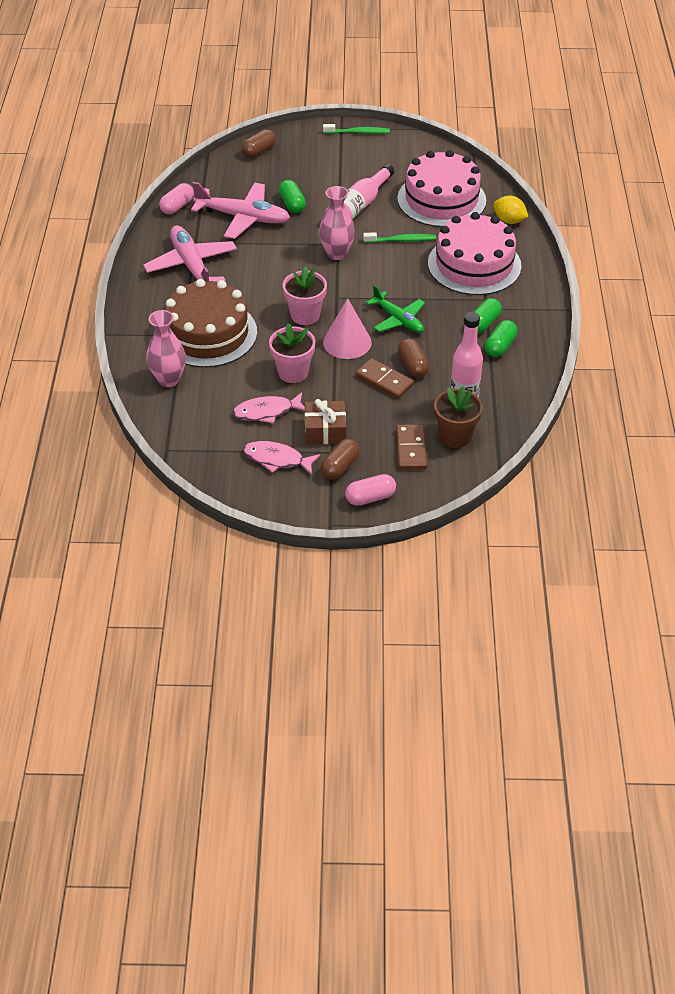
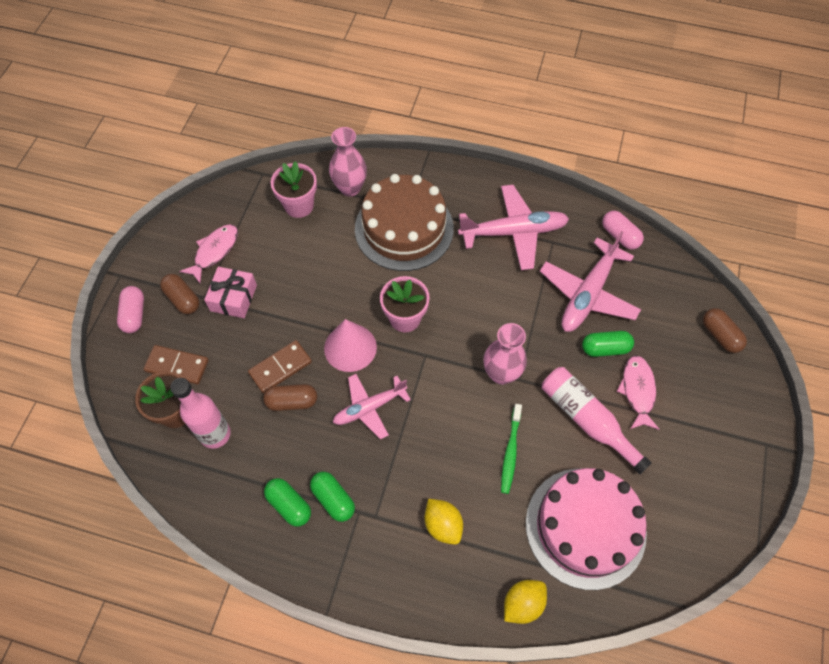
camera: 105 degrees right, 15 degrees up
(267, 412) = (278, 256): pink fish -> pink fish (637, 391)
(293, 372) = (323, 288): pink flower pot -> pink flower pot (299, 205)
(325, 430) = (233, 298): brown gift -> pink gift
(358, 132) = (754, 462): green toothbrush -> none
(398, 319) = (370, 407): green plane -> pink plane
(474, 264) = (443, 525): pink cake -> yellow lemon

